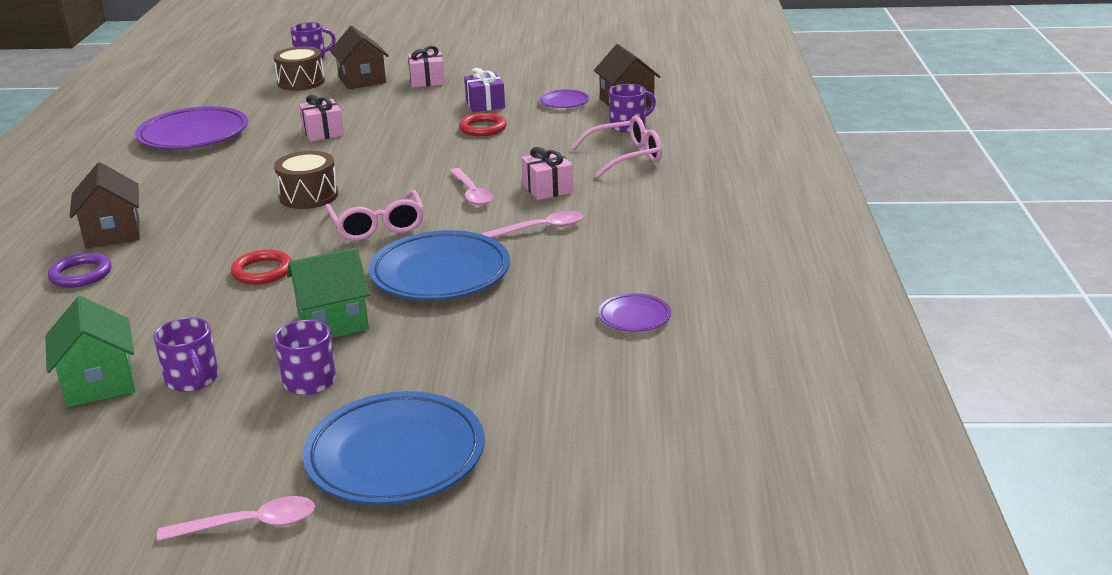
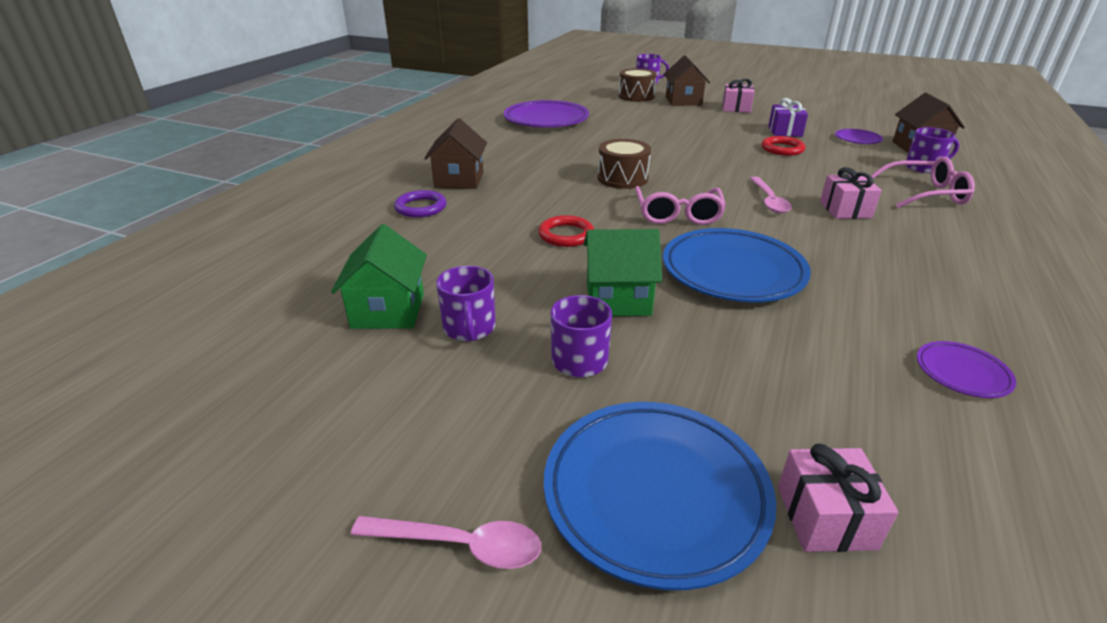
camera: 20 degrees right, 5 degrees up
(323, 132) = (645, 132): pink gift -> pink gift (825, 517)
(540, 229) = (839, 247): pink spoon -> none

